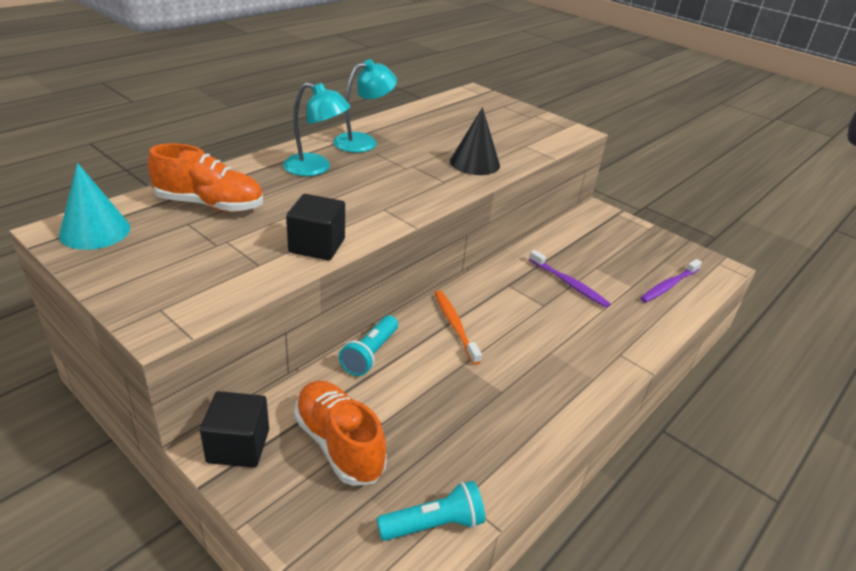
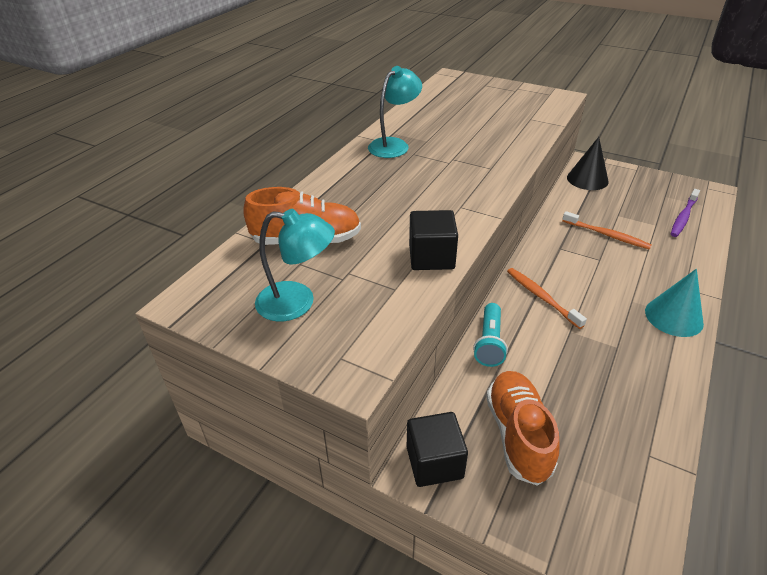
camera: 10 degrees left, 5 degrees up
(95, 231) = (220, 293): turquoise cone -> turquoise cone (673, 317)
(316, 168) = (373, 180): turquoise lamp -> turquoise lamp (297, 303)
(339, 444) = (518, 435): orange shoe -> orange shoe turned 45 degrees clockwise
(433, 524) = (641, 485): turquoise flashlight -> none
(474, 163) = (502, 144): black cone -> black cone (587, 179)
(569, 284) = (607, 235): purple toothbrush -> orange toothbrush

